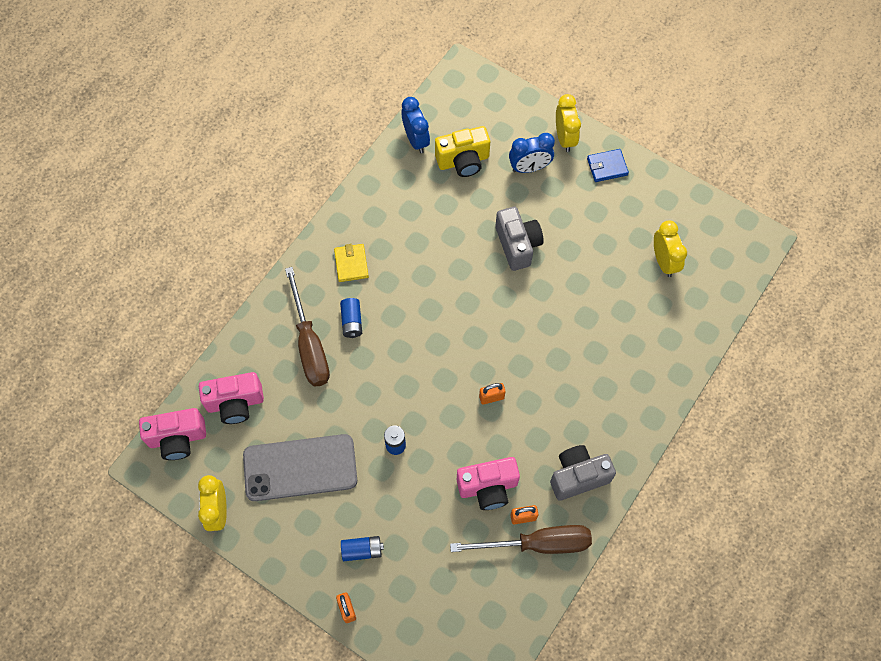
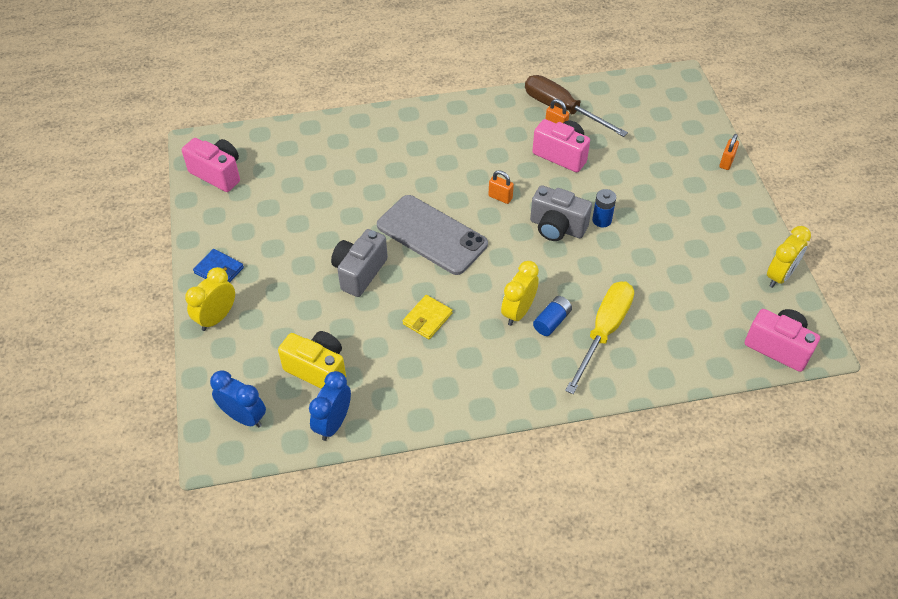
camera: 135 degrees left, 15 degrees down
(235, 403) = (706, 336): pink camera -> pink camera (218, 174)
(300, 468) = (689, 257): grey phone -> grey phone (432, 235)
(309, 344) = (604, 332): brown screwdriver -> yellow screwdriver
(351, 264) = (506, 365): yellow wallet -> yellow wallet (427, 318)
(362, 550) = (686, 183): blue battery -> none
(529, 168) = (275, 319): blue clock -> blue clock (244, 417)
(578, 476) = (495, 120): grey camera -> grey camera (557, 227)
(664, 261) = (275, 182): yellow clock -> yellow clock (518, 312)

